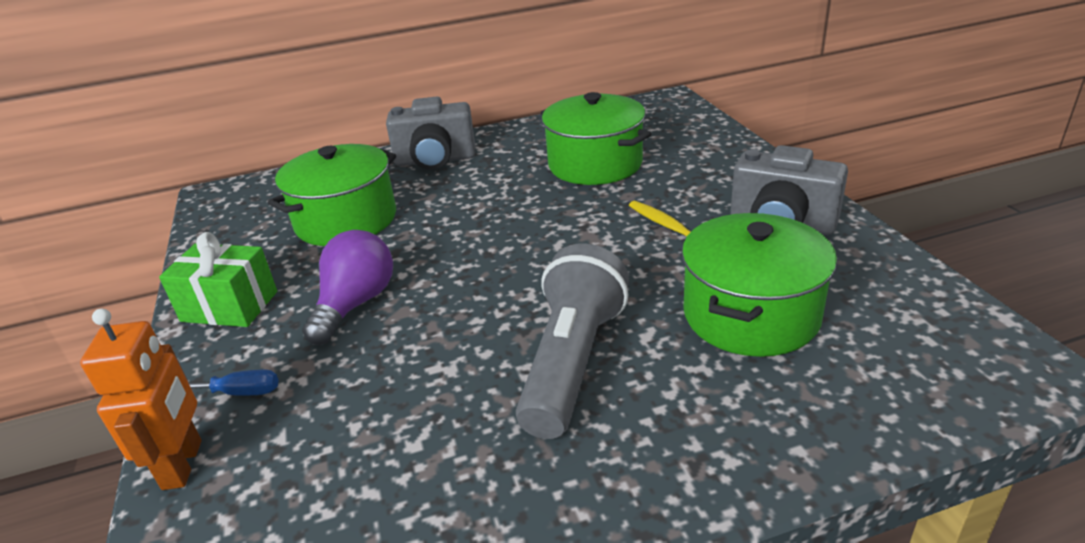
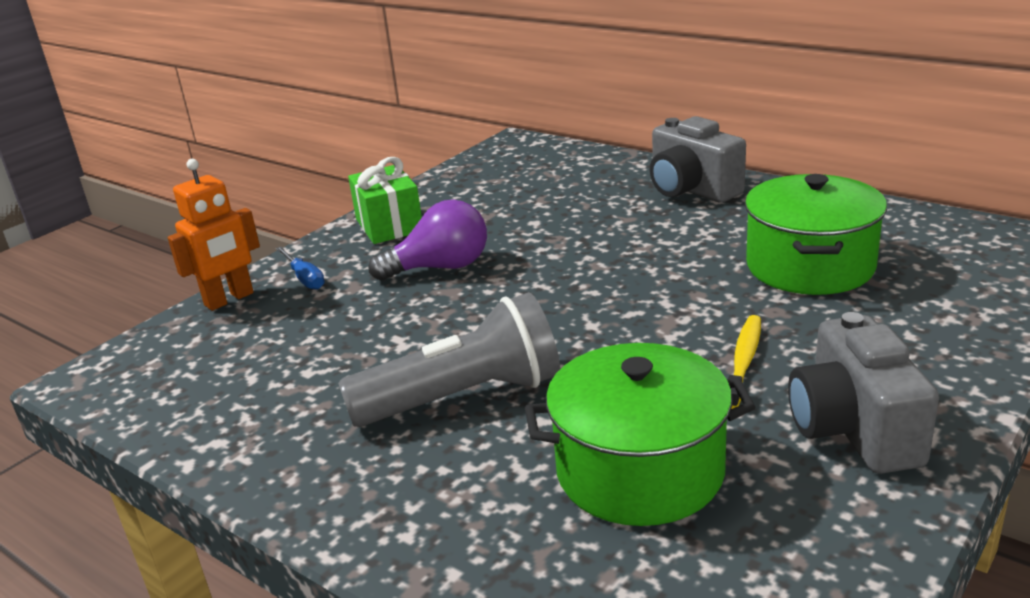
camera: 55 degrees right, 5 degrees down
(346, 220) = (544, 205): green pot -> none

